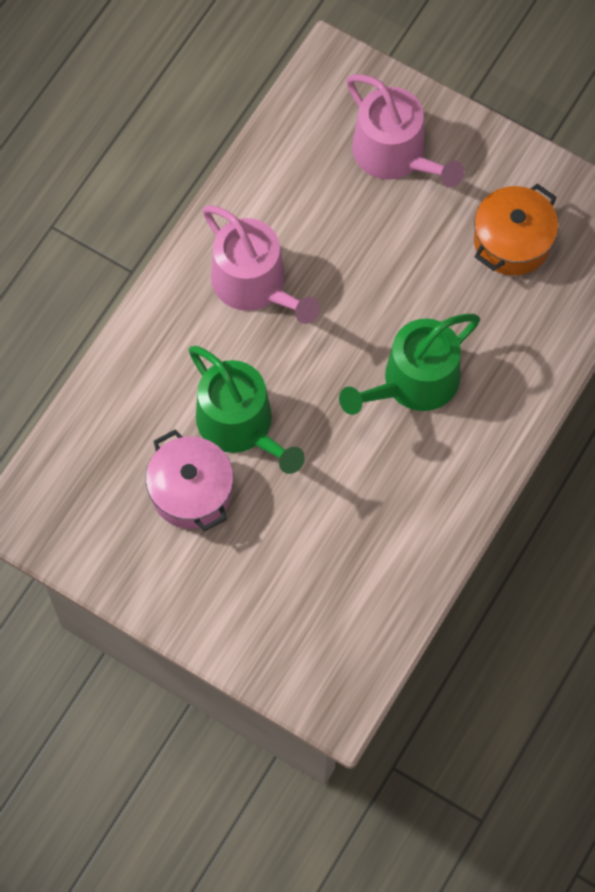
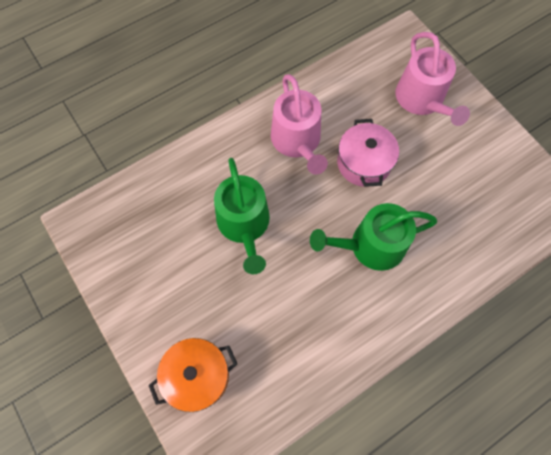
camera: 25 degrees right, 0 degrees up
(191, 491) = (191, 253): pink pot -> pink pot (364, 163)
(512, 241) = (476, 182): orange pot -> orange pot (197, 376)

